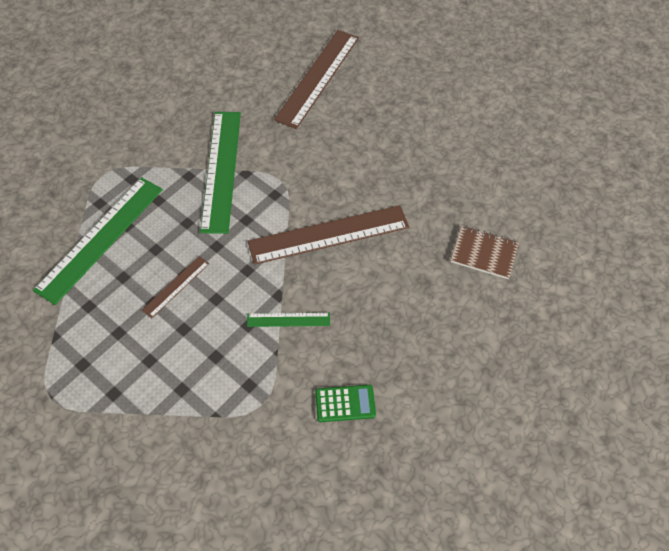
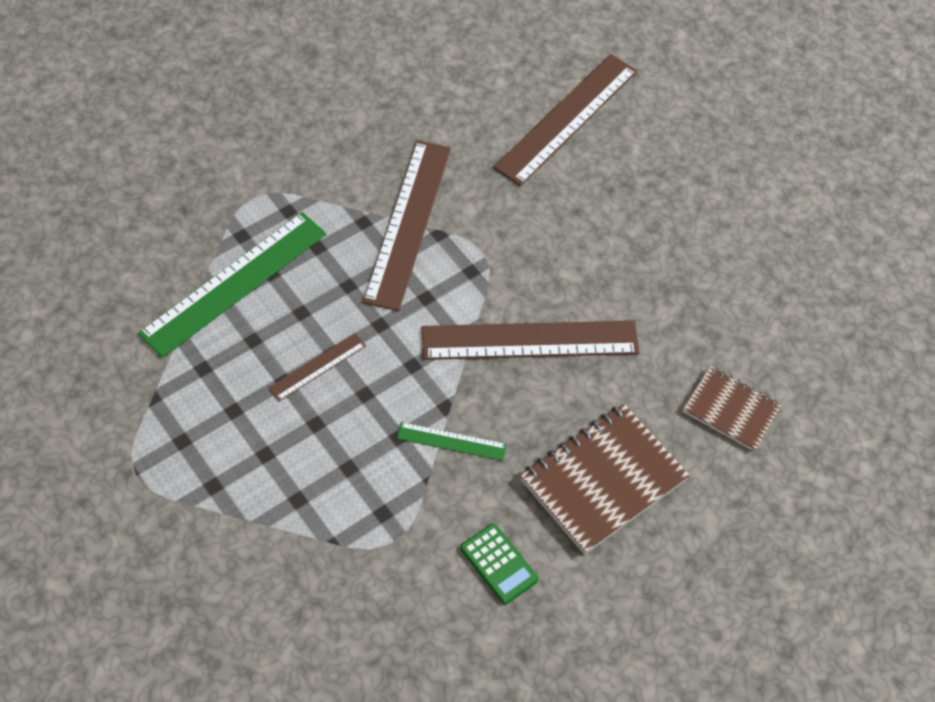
camera: 10 degrees right, 0 degrees up
(221, 170) = (408, 223): green ruler -> brown ruler
(345, 403) = (499, 564): green calculator -> green calculator turned 45 degrees clockwise
(406, 323) = (603, 480): none -> brown notebook

